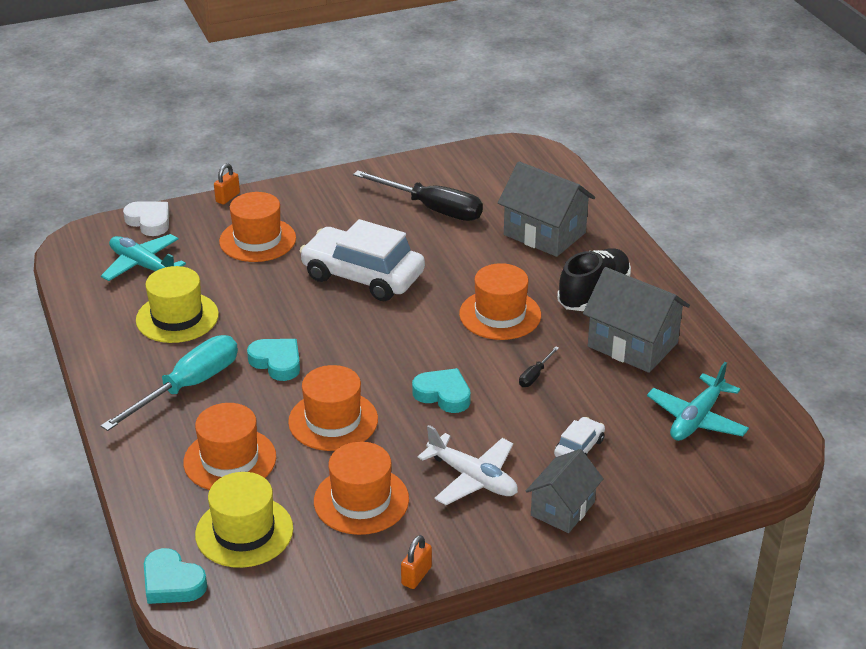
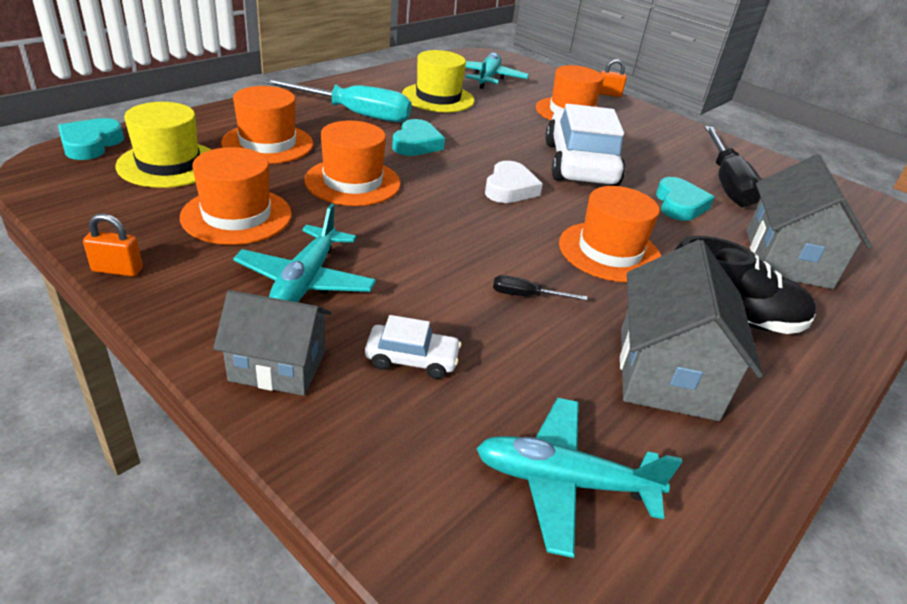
camera: 60 degrees right, 0 degrees up
(149, 221) = (542, 73): white heart -> white heart (510, 188)
(443, 394) = (439, 237): turquoise heart -> turquoise heart (679, 205)
(472, 478) = (306, 280): white plane -> turquoise plane

